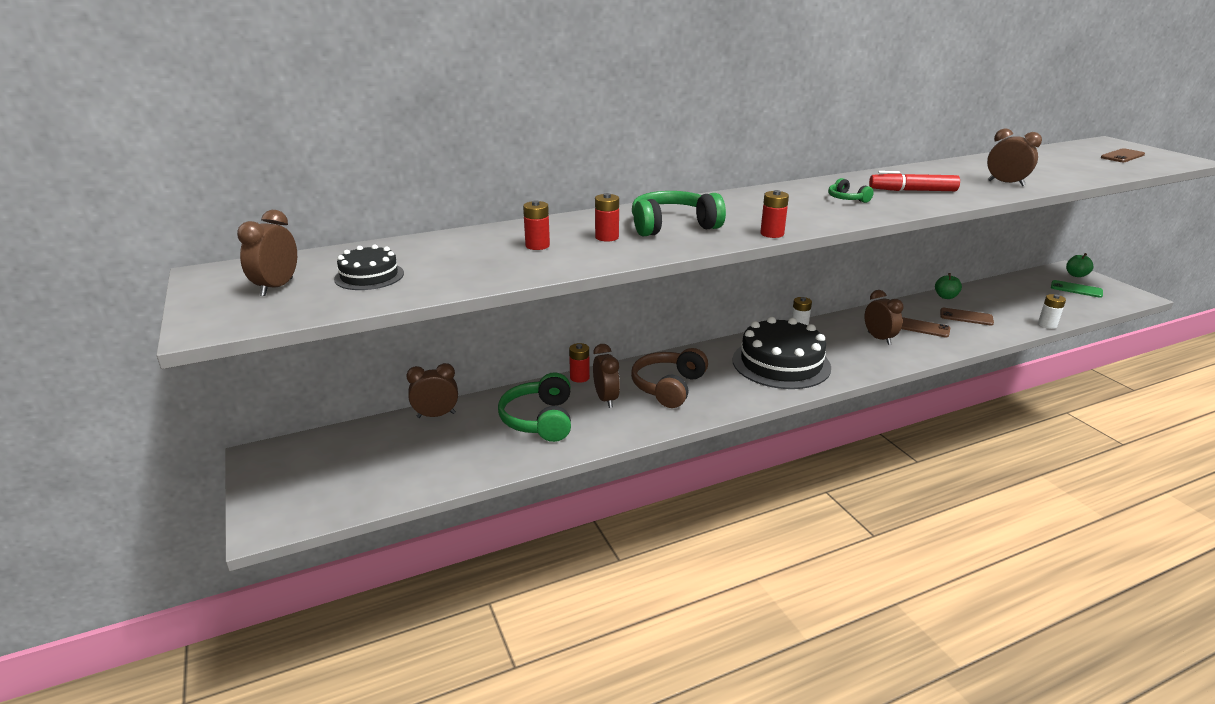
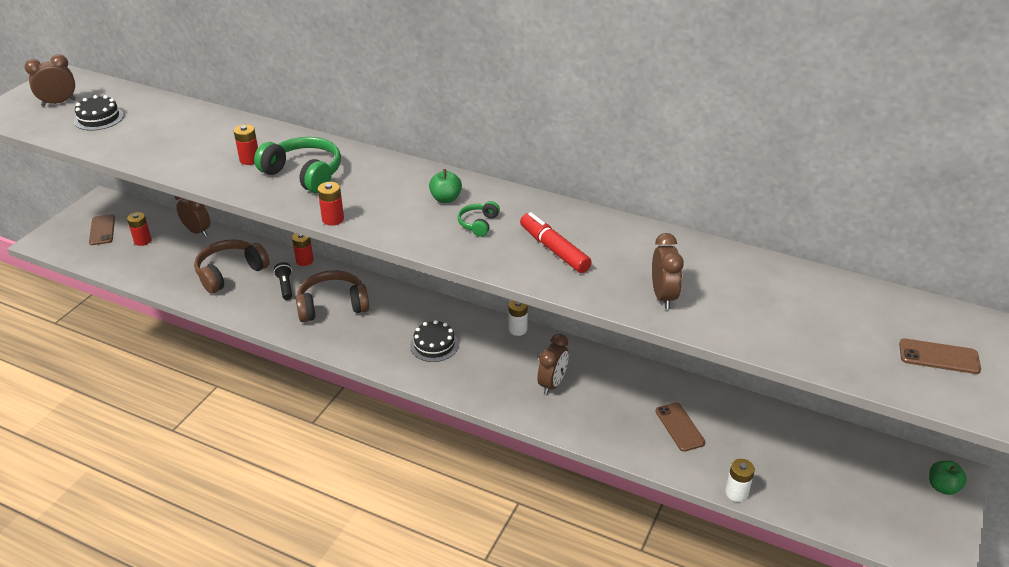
camera: 50 degrees right, 10 degrees up
(537, 246) = (205, 143): red battery -> red battery (142, 241)
(540, 420) = (230, 273): green headphones -> brown headphones
(606, 399) = (285, 286): brown clock -> black flashlight
(781, 363) = (434, 345): black cake -> black cake, size x0.49
(922, 328) = (612, 404): brown phone -> brown phone (102, 230)
(945, 297) = (718, 398): green apple -> green apple (446, 199)
(1076, 289) = (888, 496): green phone -> none

